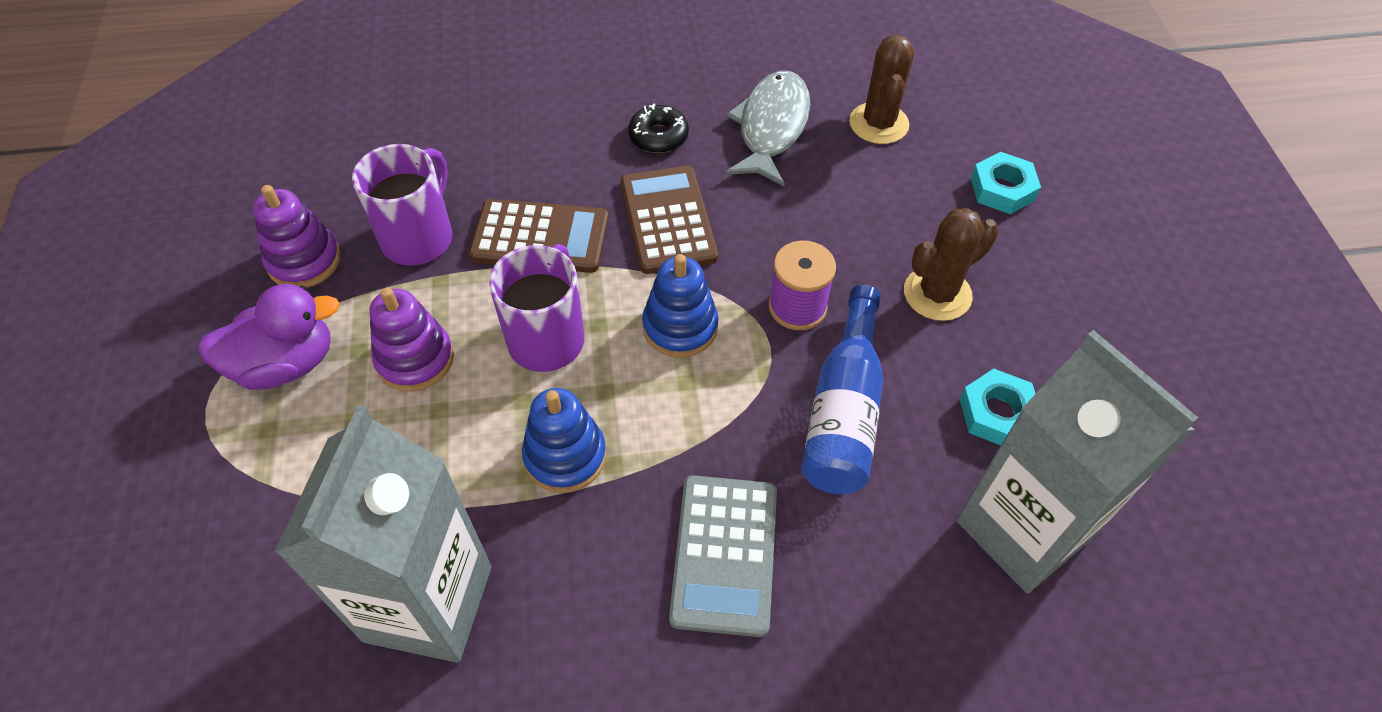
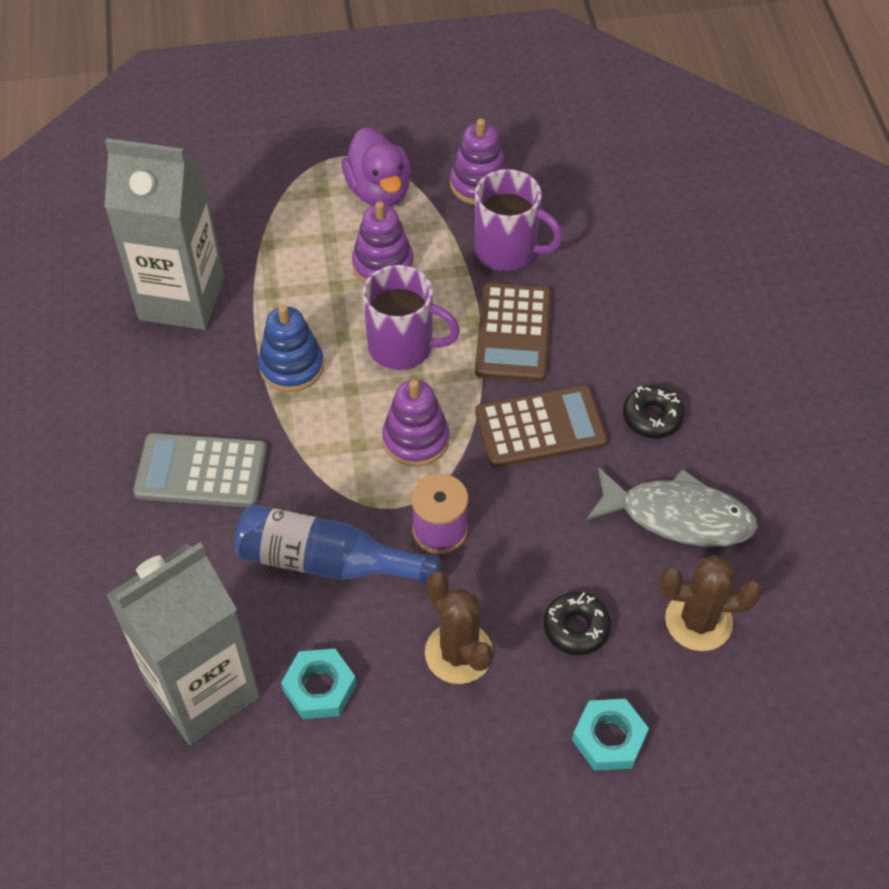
camera: 90 degrees right, 0 degrees up
(680, 327) = (416, 439): blue stacking toy -> purple stacking toy
(897, 205) = (576, 628): none -> black donut

